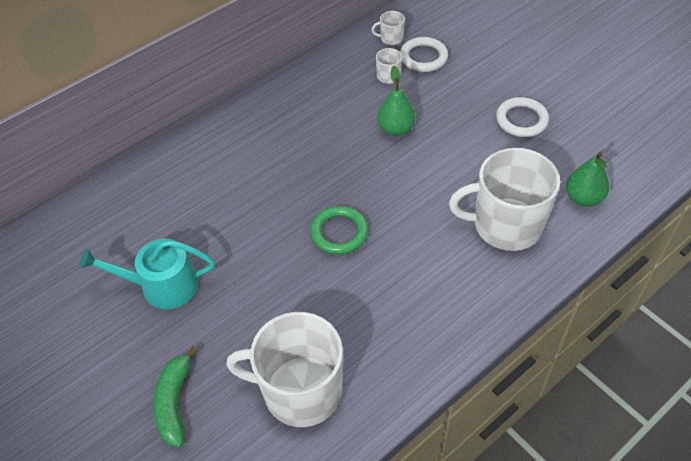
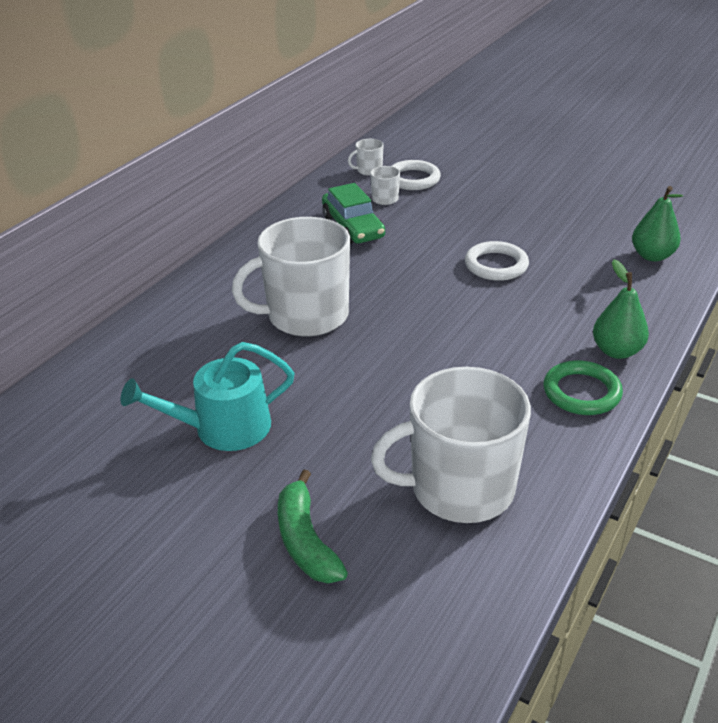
camera: 20 degrees left, 15 degrees down
(339, 232) = (413, 334): green ring -> green ring (581, 392)
(347, 103) = (353, 227): none -> green car
(396, 129) = (420, 238): green pear -> green pear (616, 351)
(505, 225) = (590, 292): white mug -> white mug (306, 315)
(521, 120) = (547, 209): white ring -> white ring (496, 265)

